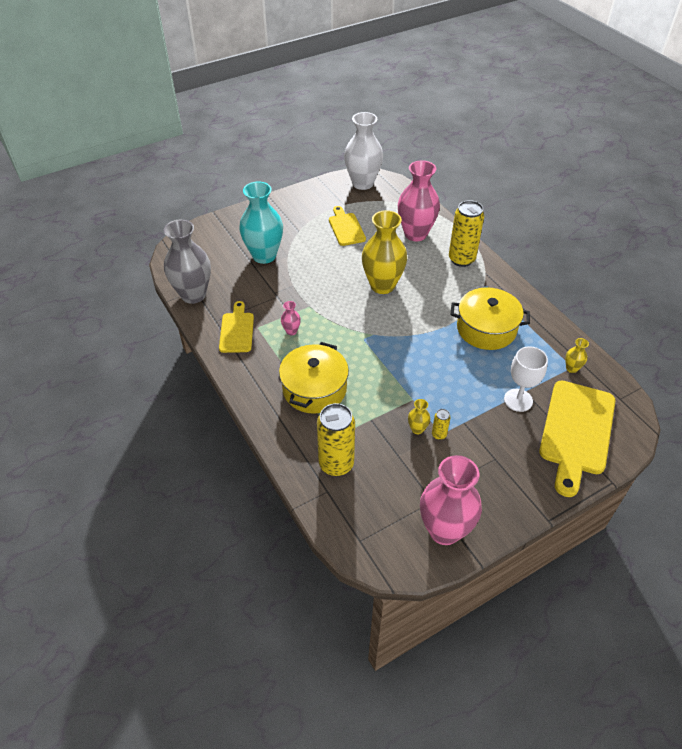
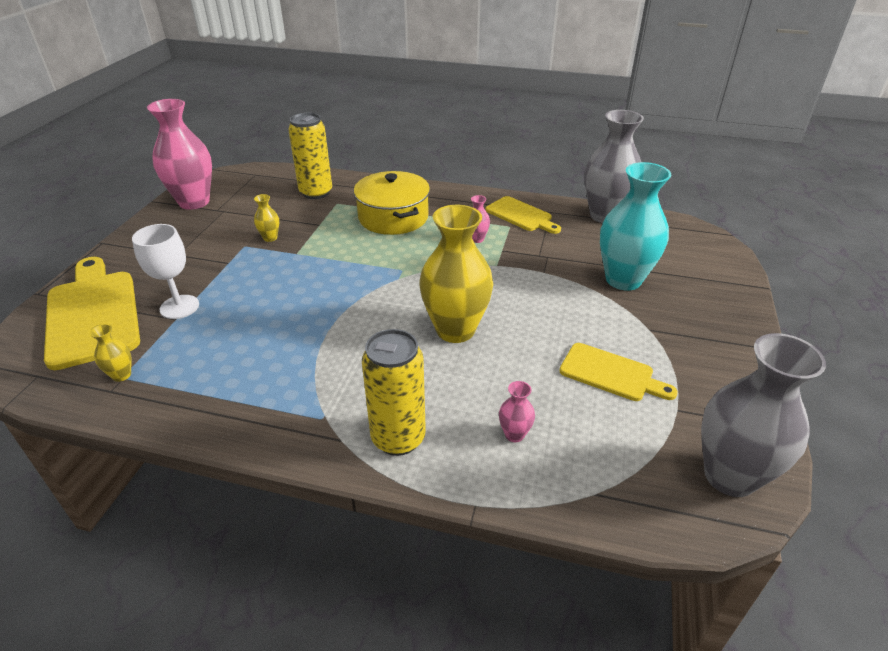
camera: 135 degrees right, 10 degrees down
(362, 183) = (730, 476): white vase -> grey vase
(415, 234) = (514, 434): pink vase -> pink vase, size x0.42
(439, 434) = (246, 244): yellow can -> none
(486, 329) = (272, 357): yellow pot -> none

